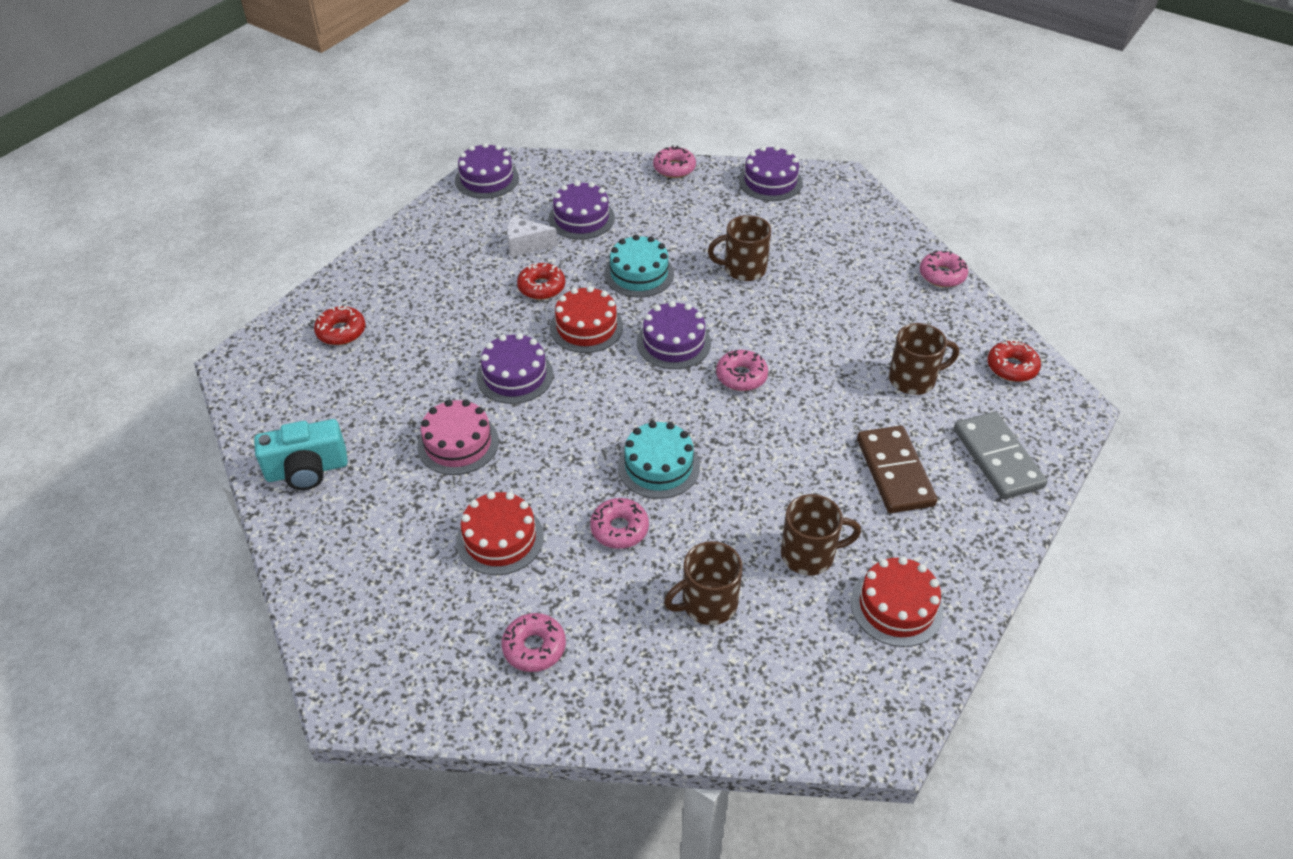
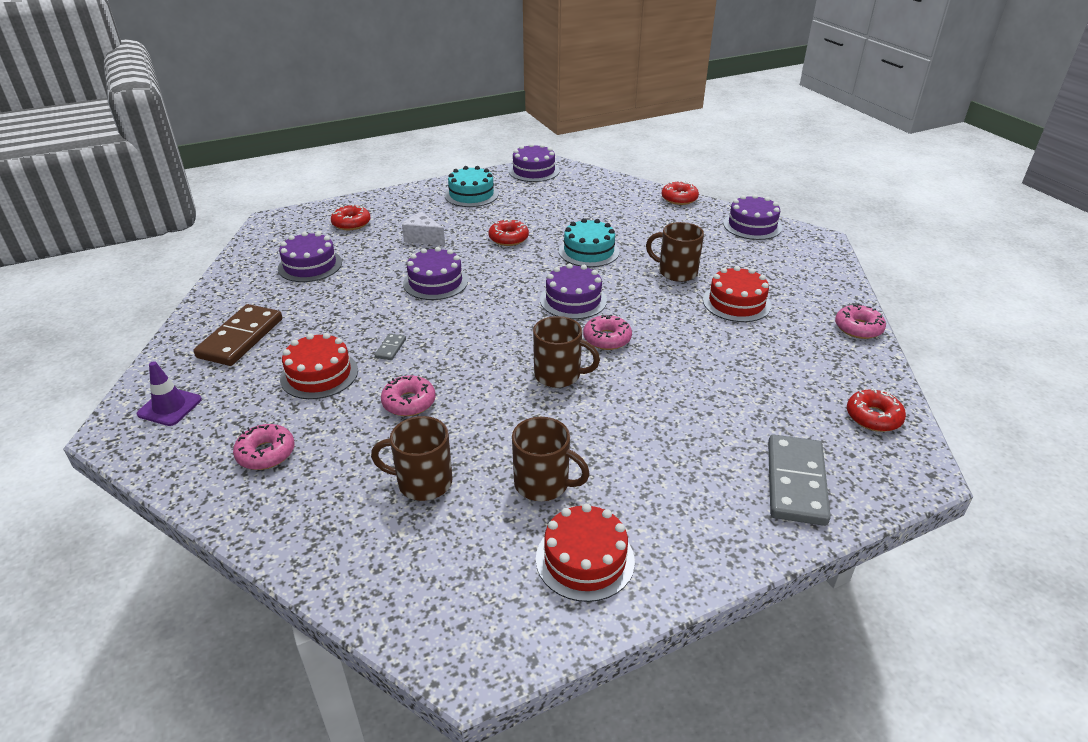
camera: 30 degrees right, 10 degrees down
(307, 470) = (246, 289): turquoise camera -> none
(378, 647) = (169, 407): none -> purple traffic cone
(458, 443) = (354, 308): pink cake -> none
(526, 245) = (522, 212): white cheese -> white cheese (423, 238)
(544, 476) = (390, 348): none -> grey domino
(581, 218) = (578, 208): purple cake -> purple cake (310, 265)
(586, 327) = (516, 270): red cake -> red cake (736, 303)
(658, 466) = (481, 373): turquoise cake -> turquoise cake (471, 195)
(674, 168) = (679, 198): pink donut -> red donut
(894, 472) = (680, 454): brown domino -> brown domino (240, 338)
(913, 379) = (762, 392): brown mug -> brown mug (559, 375)

